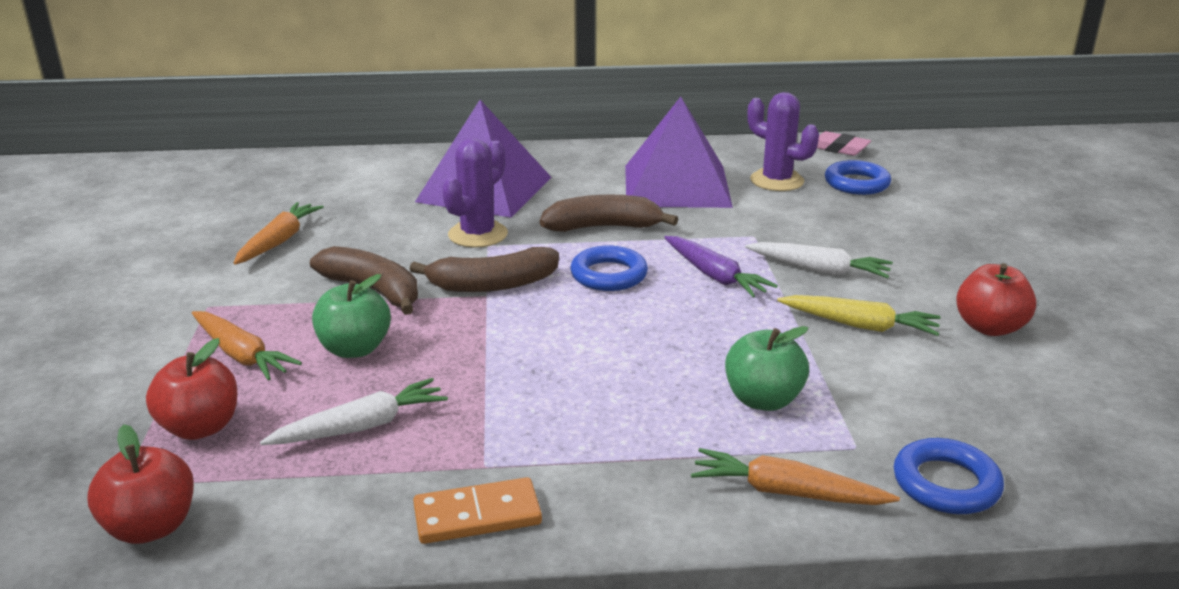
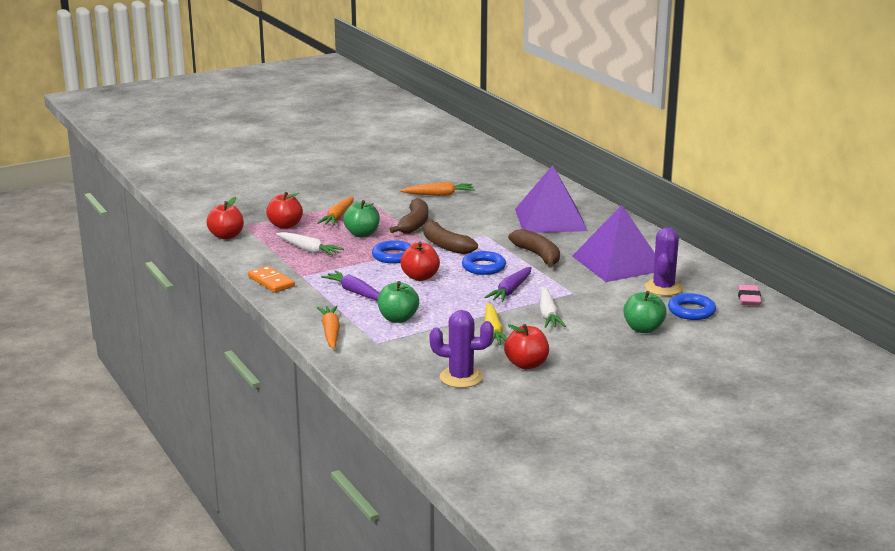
camera: 65 degrees right, 5 degrees down
(478, 234) = (494, 230): purple cactus -> purple cactus (461, 377)
(602, 337) = (420, 277): none -> red apple
(616, 419) = (355, 292): none -> purple carrot
(898, 222) = (643, 329): none -> green apple
(946, 484) = (364, 364): blue ring -> blue ring (393, 256)

